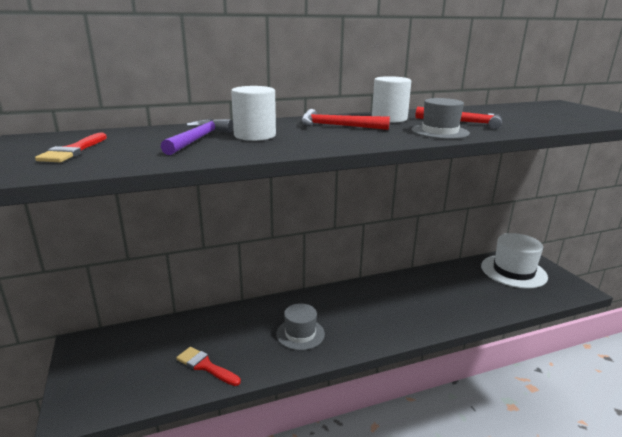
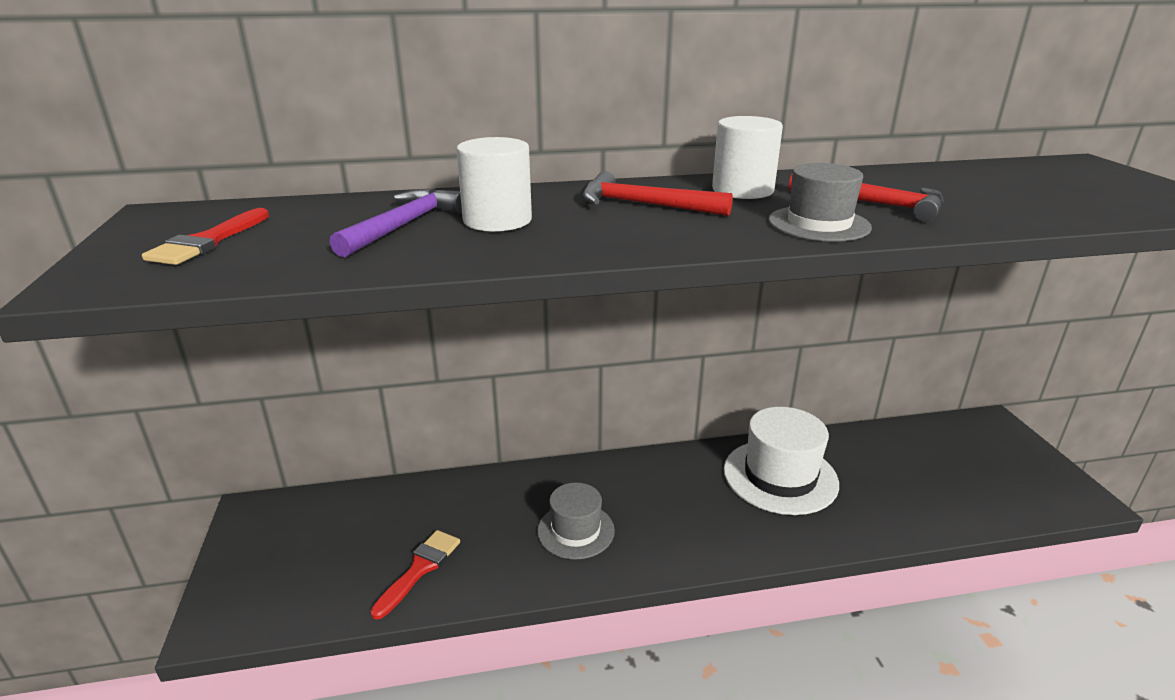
camera: 10 degrees right, 5 degrees up
(205, 366) = (420, 569): red brush -> red brush turned 75 degrees clockwise
(513, 271) = (966, 452): white hat -> white hat (780, 476)

